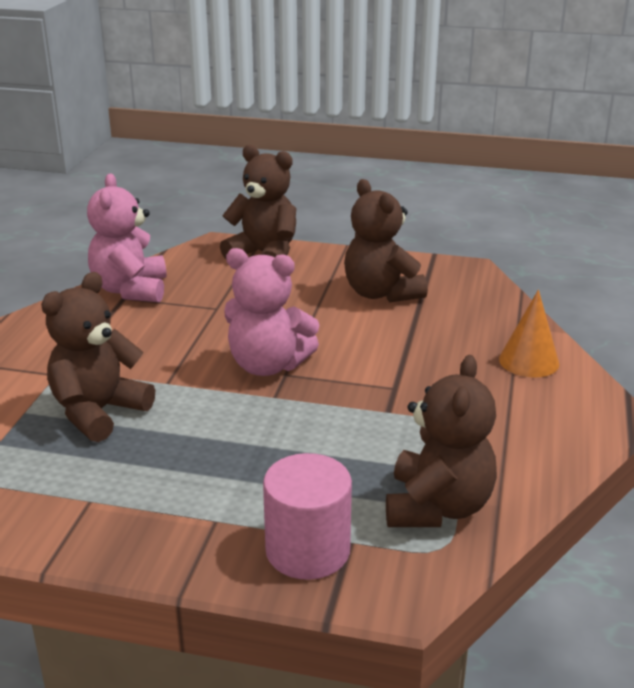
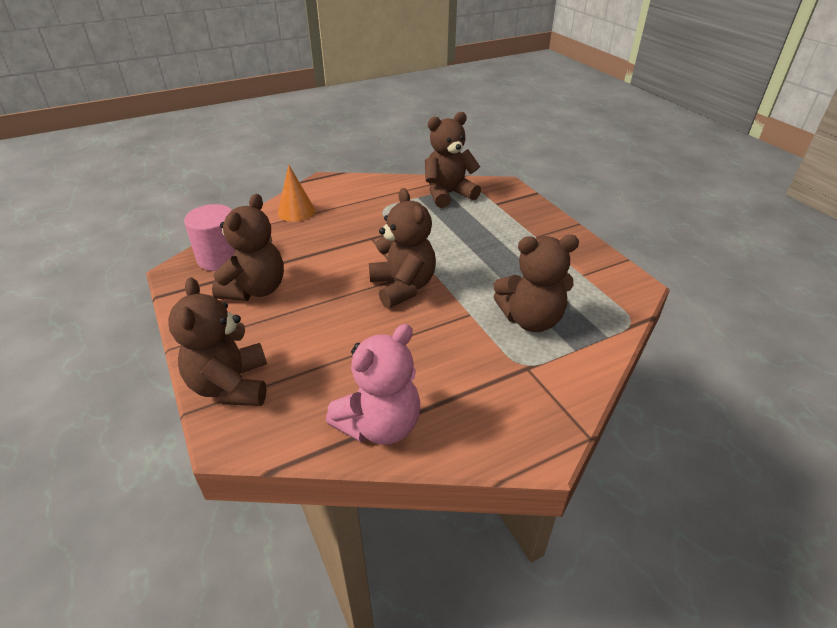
camera: 130 degrees left, 10 degrees up
(268, 365) = (403, 287): pink teddy bear -> brown teddy bear
(307, 550) = (515, 209): pink cylinder -> pink cylinder (220, 258)

